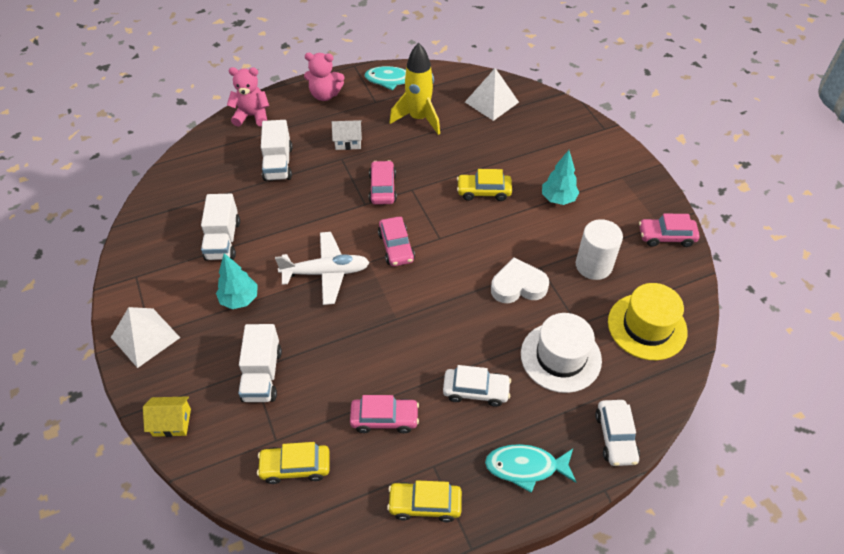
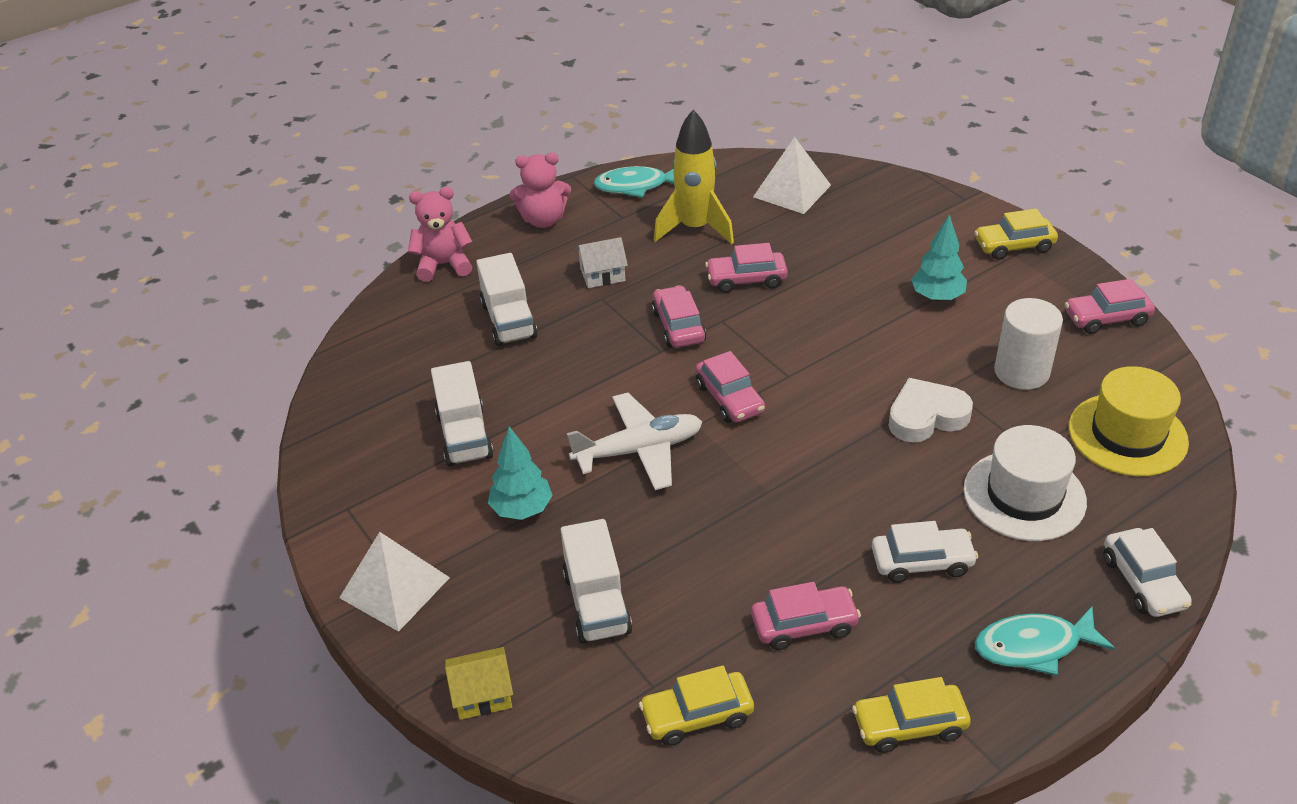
camera: 10 degrees left, 10 degrees down
(438, 162) = (746, 279): none -> pink car
(483, 191) = (827, 306): yellow car -> yellow car (1014, 246)

